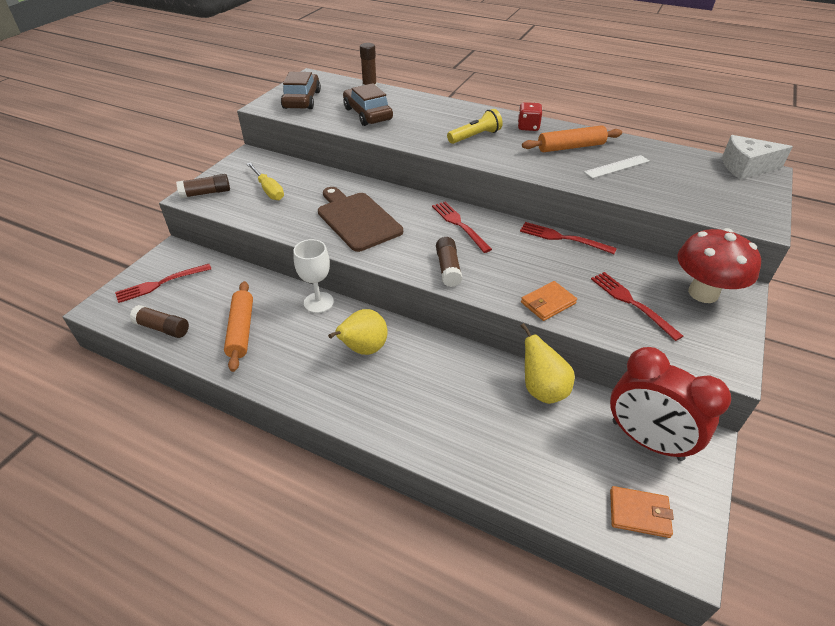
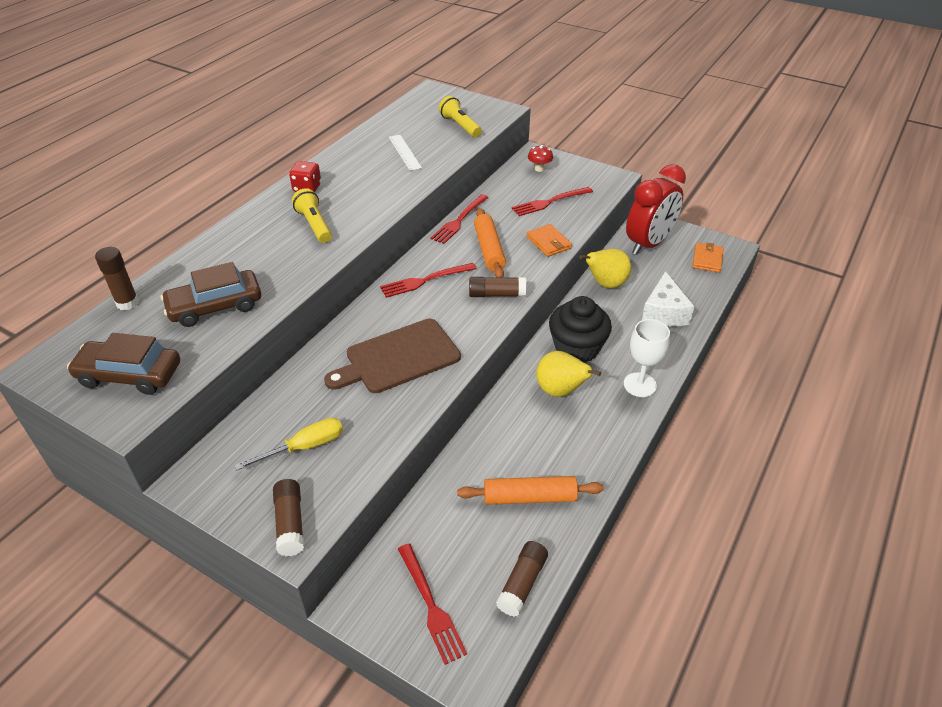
camera: 85 degrees left, 0 degrees up
(318, 302) = (487, 428): white goblet -> white goblet (640, 385)
(426, 362) = (577, 348): none -> black cupcake
(571, 147) = (360, 170): orange rolling pin -> orange rolling pin (489, 250)
(696, 195) = (460, 126): none -> yellow flashlight
(703, 293) = (539, 169): red mushroom -> red mushroom, size x0.45
(746, 167) = (422, 96): white cheese -> white cheese (664, 312)

